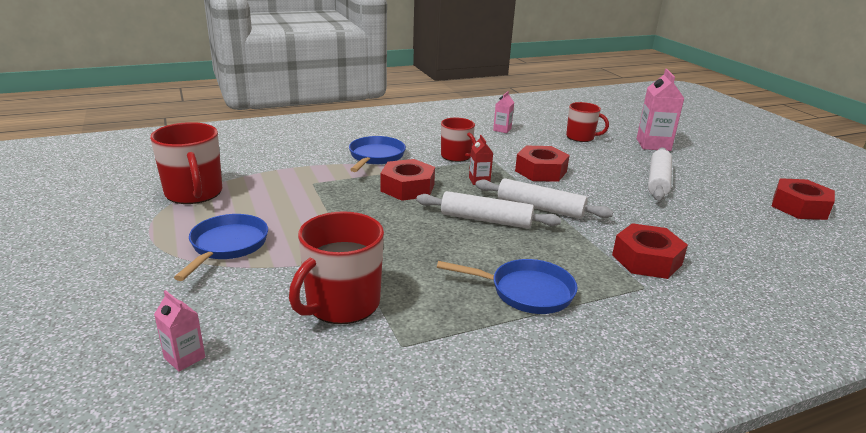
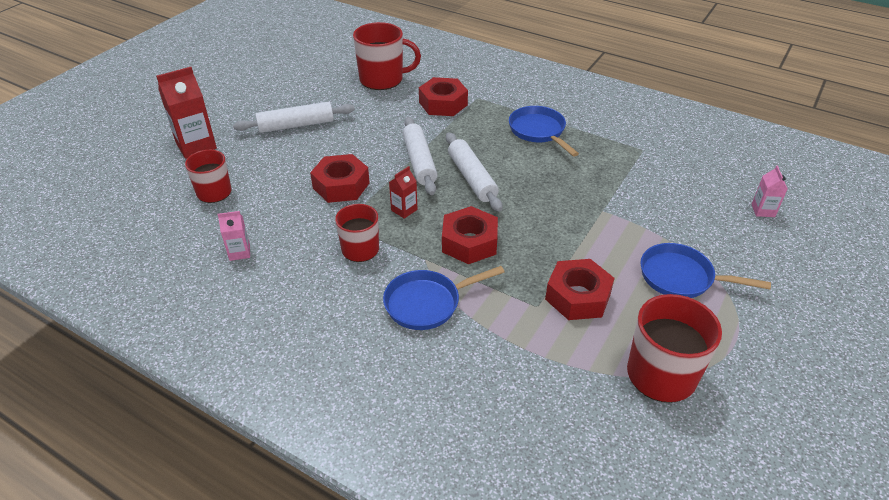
camera: 125 degrees left, 15 degrees up
(227, 246) = (681, 277): blue pan -> blue pan turned 45 degrees clockwise
(341, 304) = (647, 186): red mug -> red mug (382, 79)
(653, 145) = (196, 146): pink carton -> red carton
(799, 207) = (284, 66): red nut -> red nut (578, 296)

